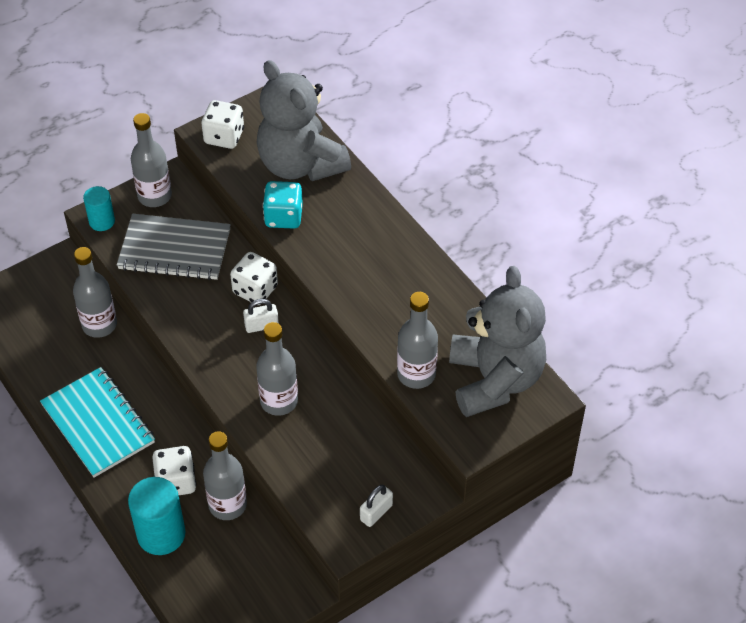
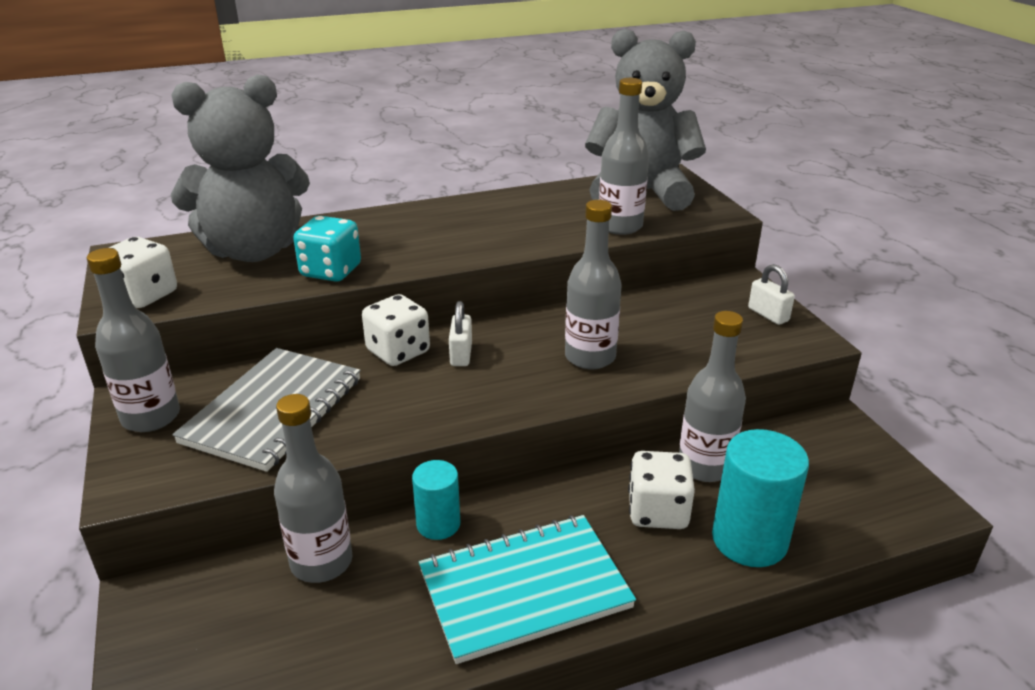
camera: 75 degrees left, 20 degrees down
(102, 221) = (149, 480): turquoise cylinder -> turquoise cylinder (438, 524)

